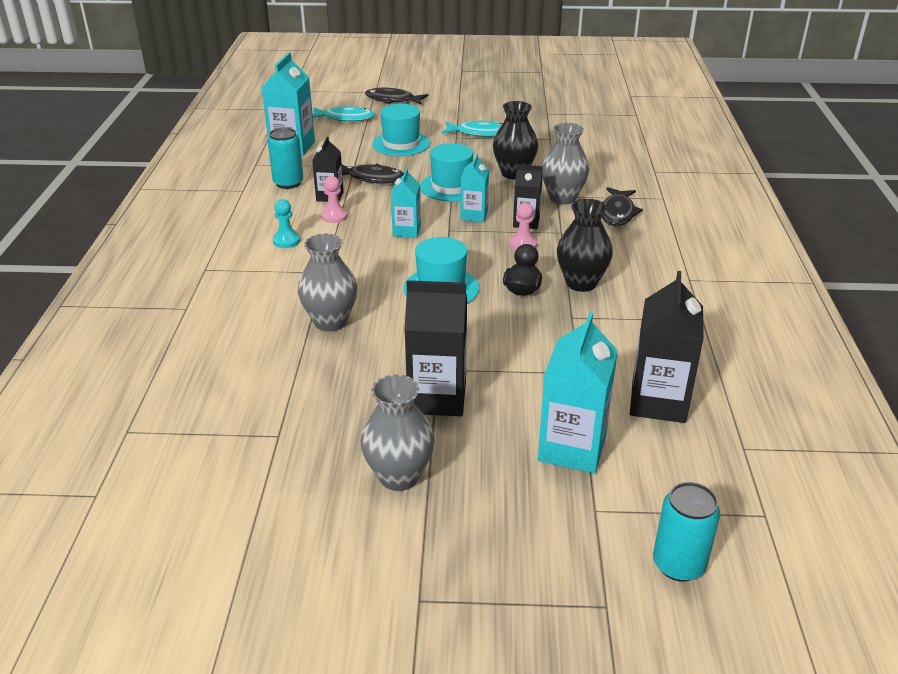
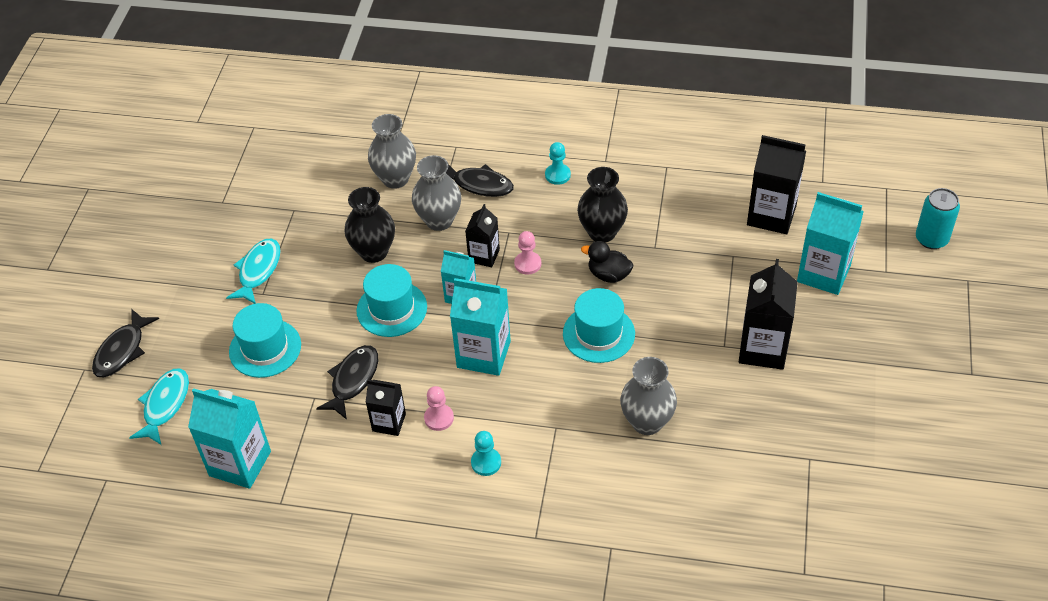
camera: 80 degrees left, 15 degrees up
(288, 183) = (344, 465): turquoise can -> none
(399, 476) = (856, 379): grey vase -> grey vase (395, 179)
(406, 231) = (483, 354): turquoise carton -> turquoise carton, size x1.68
(652, 253) = (557, 175): none -> turquoise pawn

